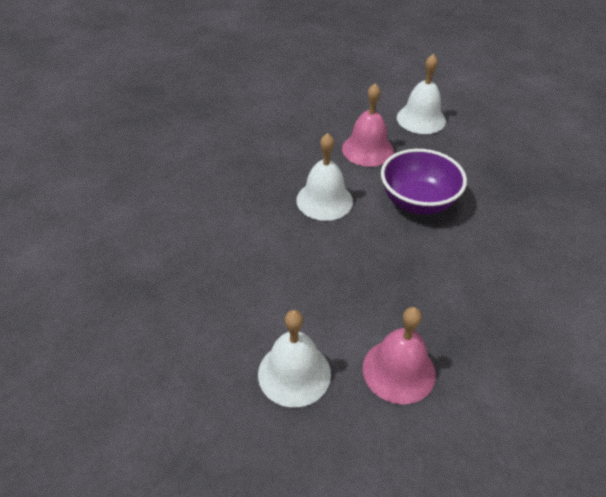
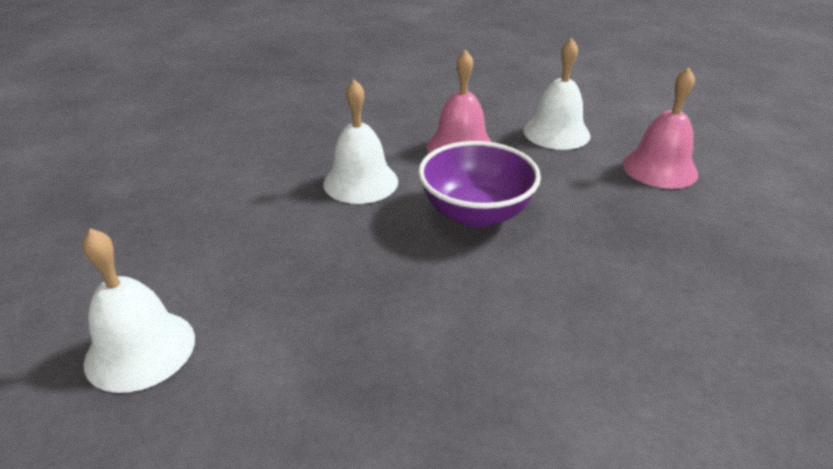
camera: 25 degrees right, 10 degrees down
(398, 370) = (268, 397): pink bell -> pink bell (659, 168)

